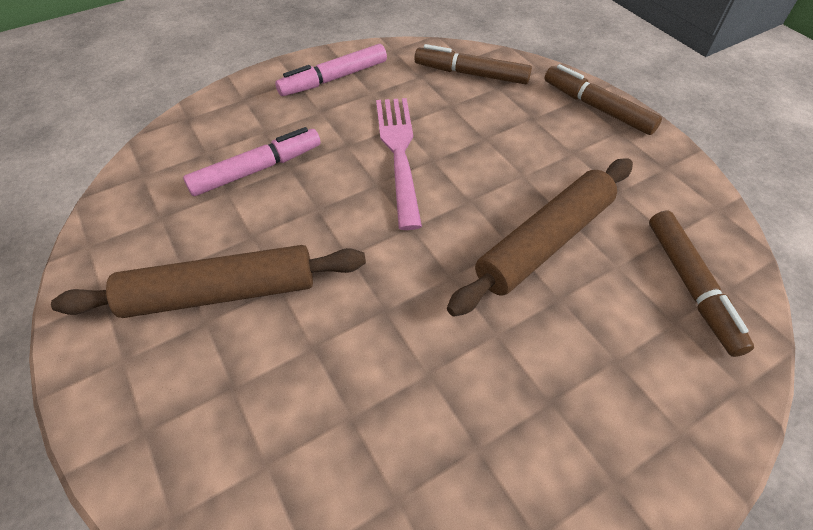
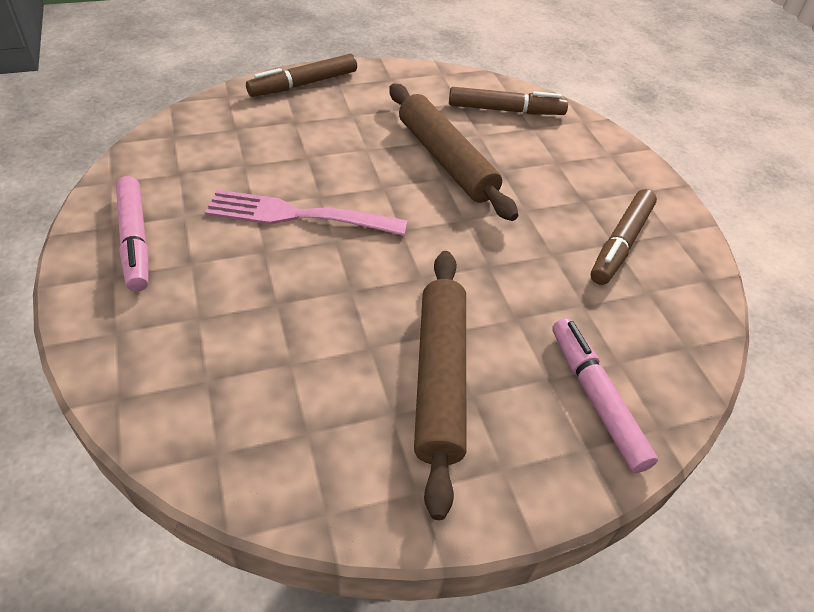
camera: 80 degrees left, 5 degrees down
(257, 169) = (266, 331): pink marker -> pink marker (596, 398)
(471, 74) = (203, 138): brown marker -> brown marker (621, 244)

